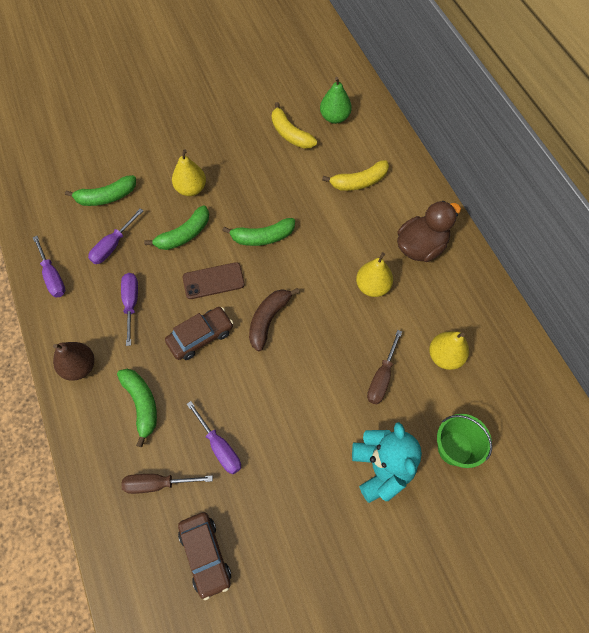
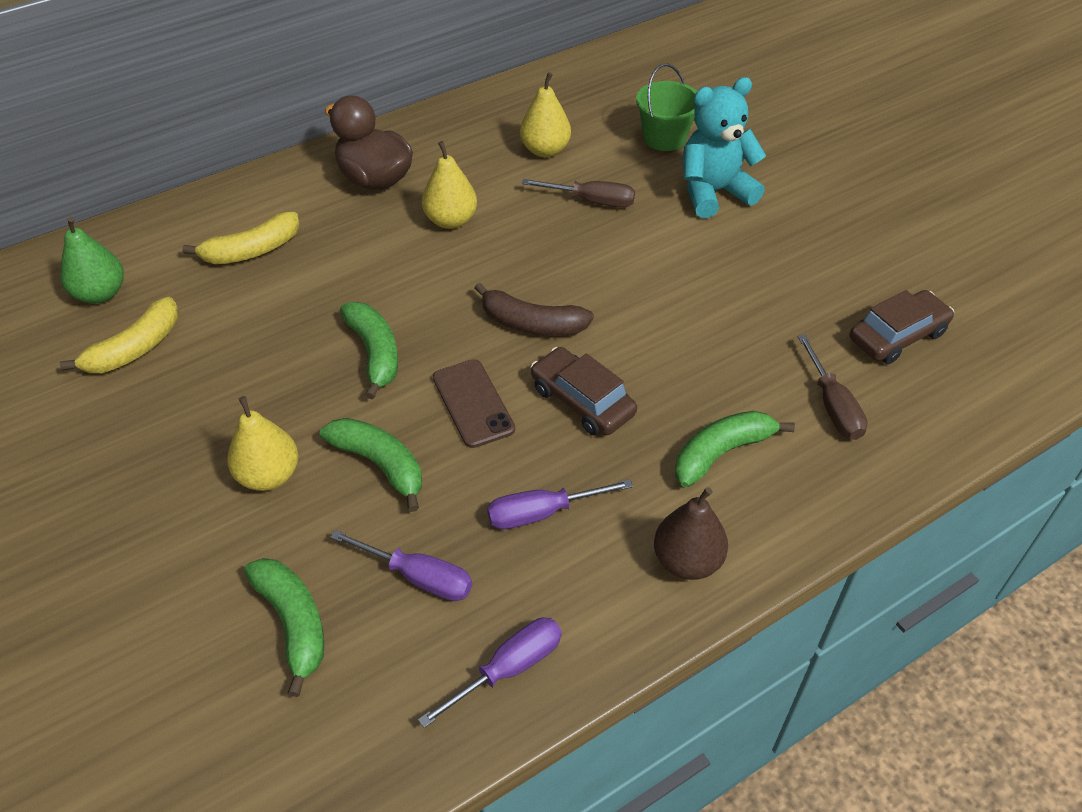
camera: 100 degrees left, 15 degrees down
(220, 447) = (751, 346): purple screwdriver -> none
(359, 182) = (252, 250): yellow banana -> yellow banana turned 90 degrees clockwise

